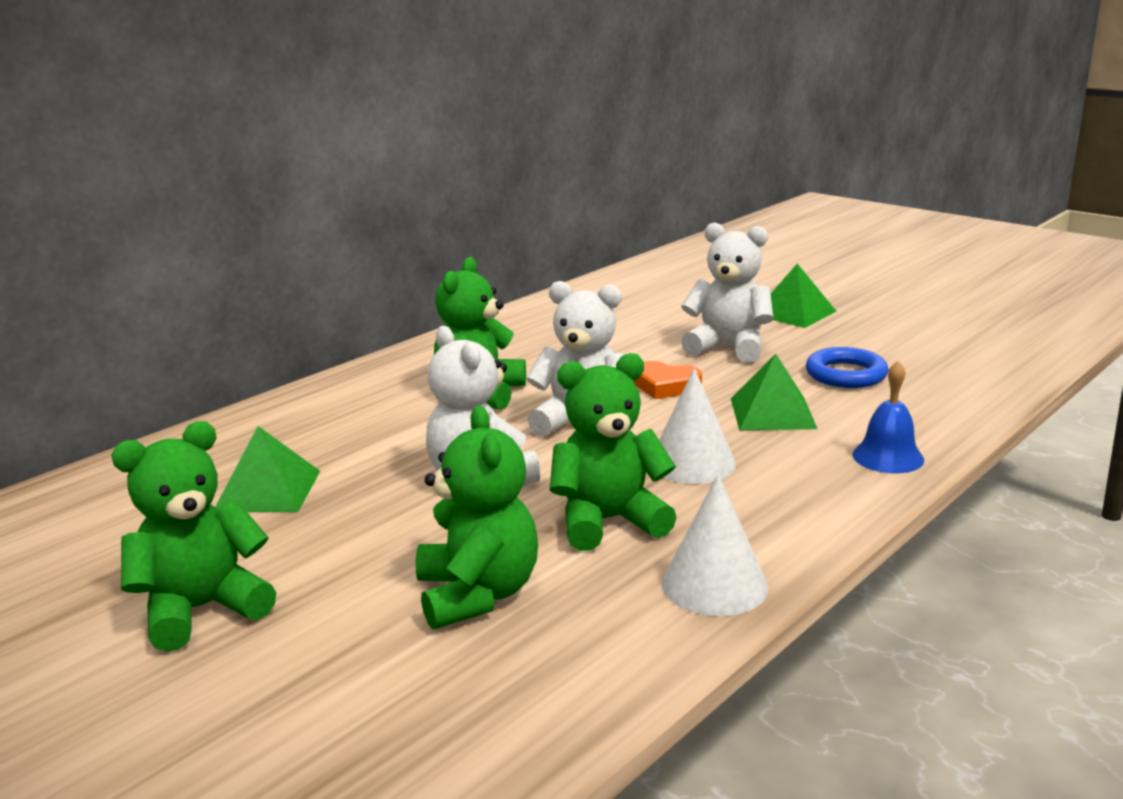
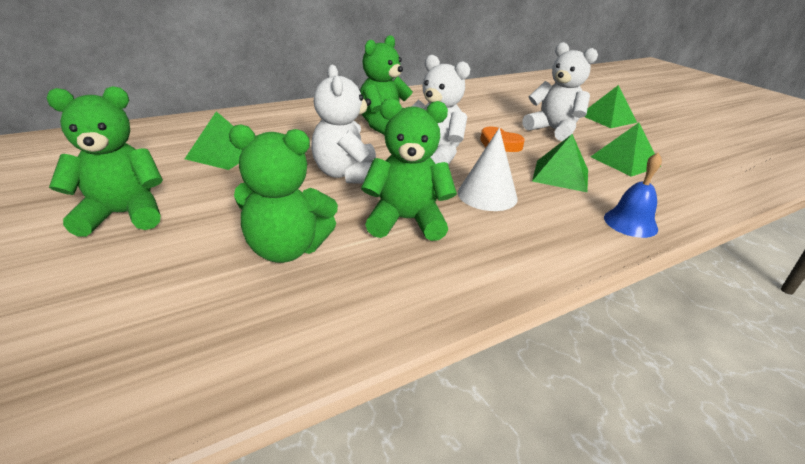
camera: 15 degrees right, 10 degrees up
(477, 595) = (286, 249): green teddy bear -> green teddy bear turned 90 degrees clockwise
(714, 585) = (450, 286): white cone -> none
(846, 374) = (625, 161): blue ring -> green pyramid

